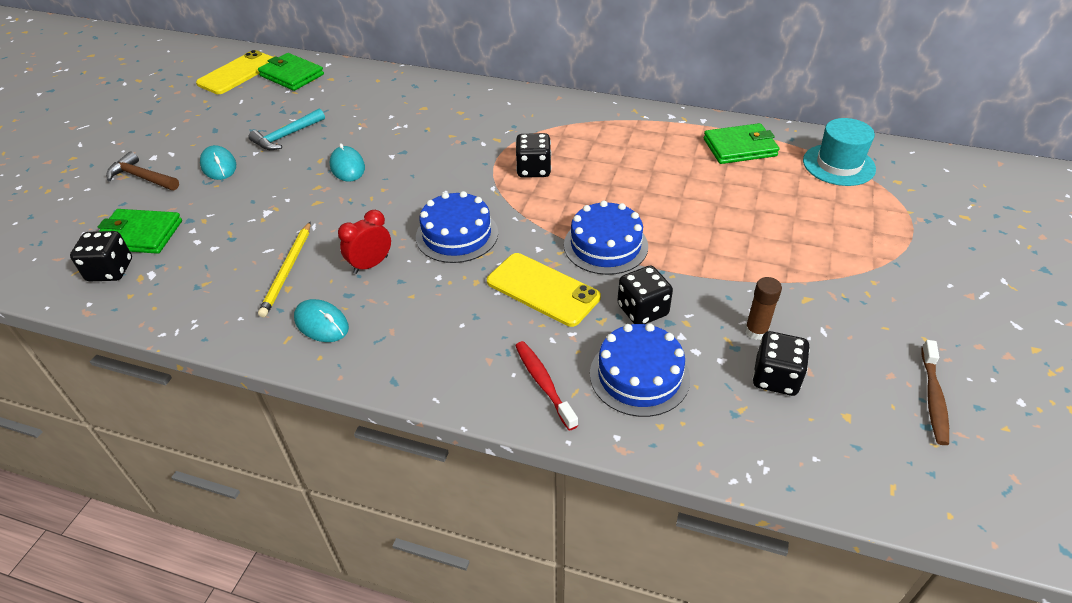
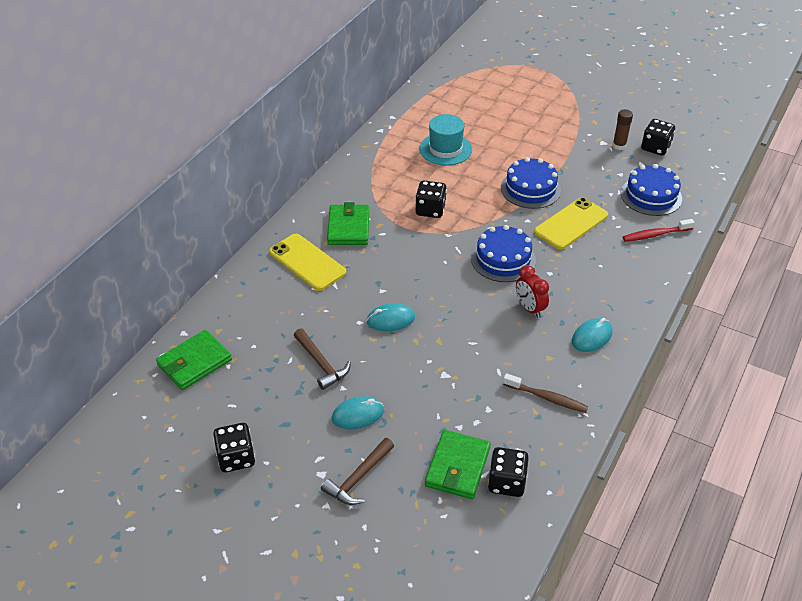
camera: 80 degrees left, 0 degrees up
(238, 73) = (164, 411): yellow phone -> yellow phone (307, 262)
(286, 136) = (321, 364): turquoise hammer -> brown hammer
(287, 271) = (528, 358): yellow pencil -> none
(642, 310) = (596, 184): black dice -> black dice (236, 458)
(740, 147) = (434, 109): green wallet -> green wallet (348, 227)
(838, 165) = (468, 75): turquoise hat -> turquoise hat (445, 149)
(933, 398) = (672, 103): brown toothbrush -> brown toothbrush (547, 398)

